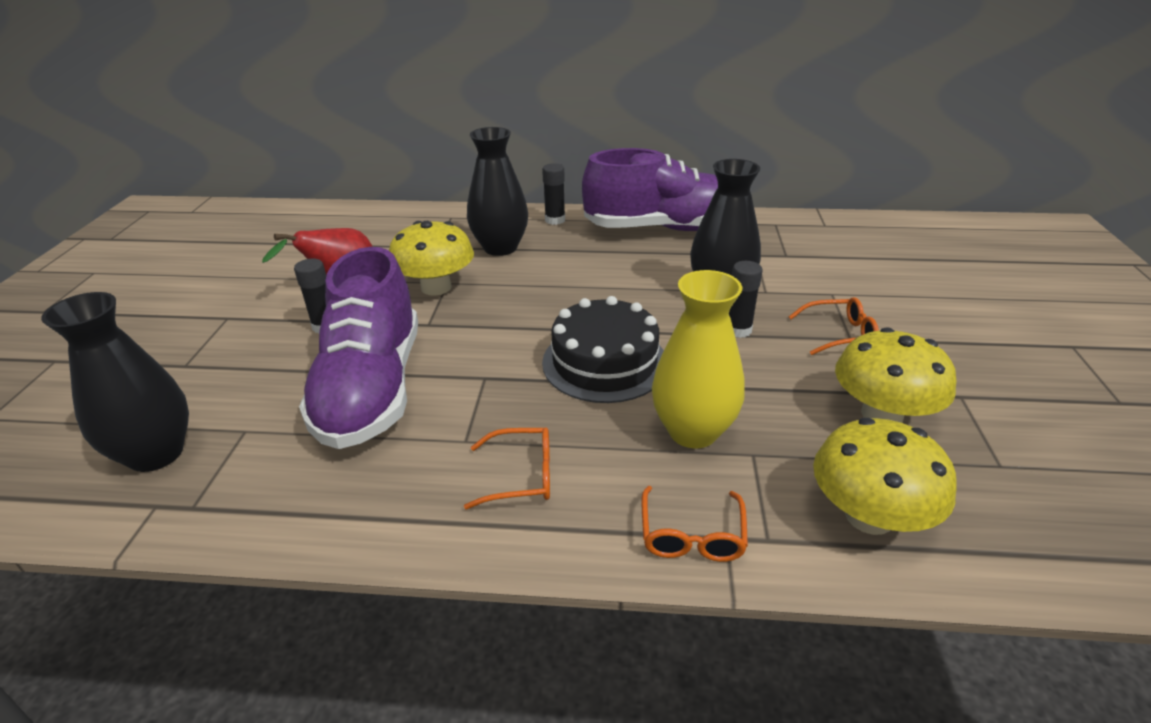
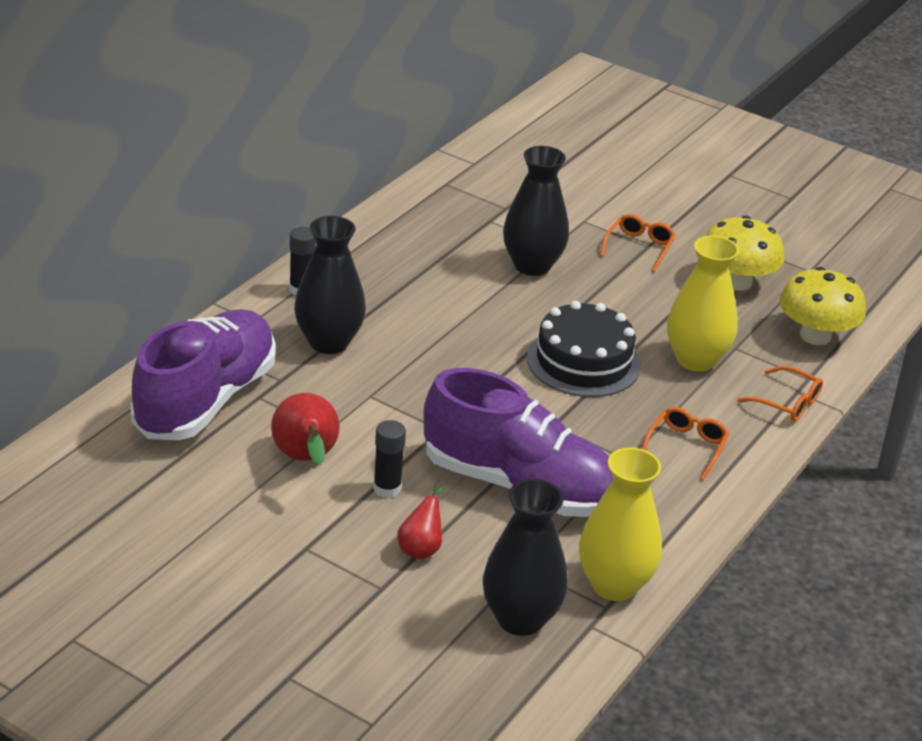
camera: 65 degrees left, 0 degrees up
(232, 500) = (614, 585): none -> yellow vase
(249, 366) = (421, 547): none -> red pear
(436, 287) = (374, 404): yellow mushroom -> none
(662, 228) = (390, 240): purple shoe -> purple shoe (206, 400)
(738, 330) = (595, 285): black glue stick -> none

